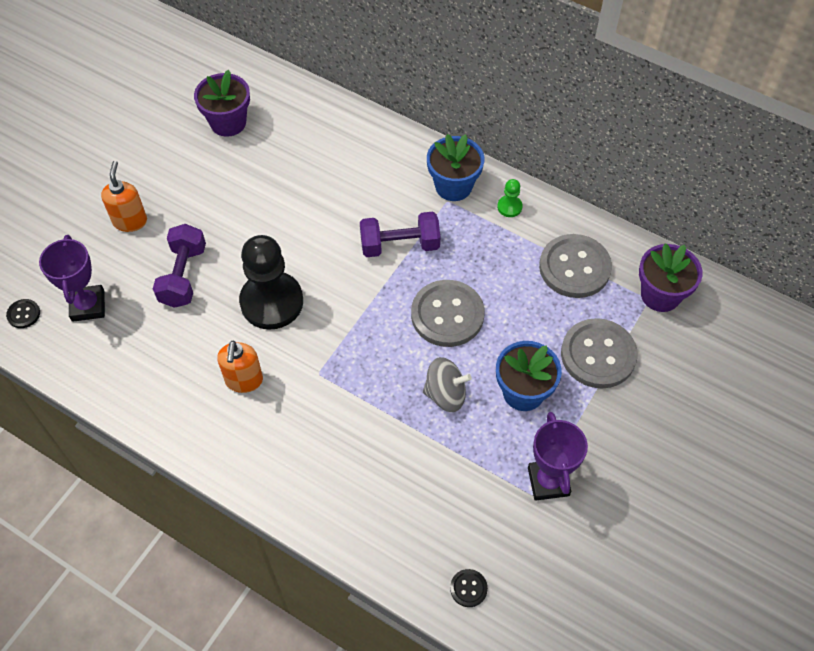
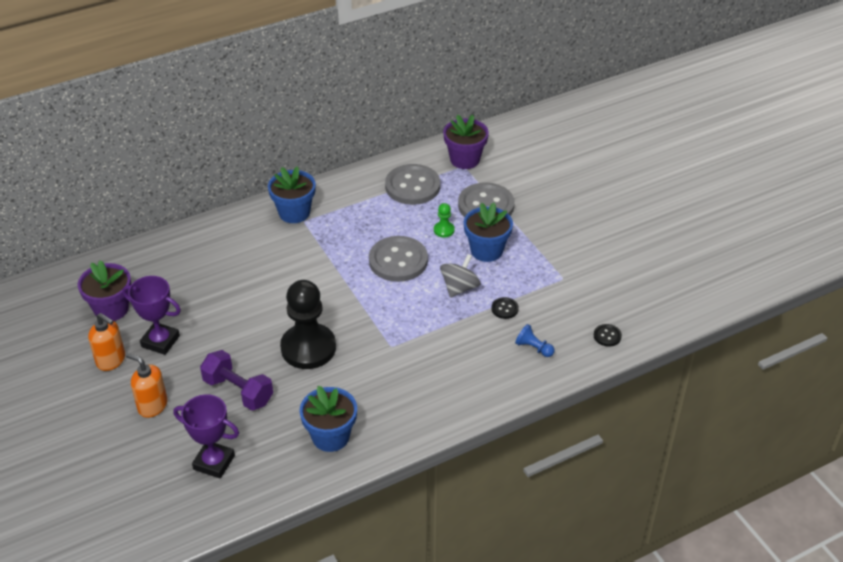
camera: 60 degrees left, 15 degrees down
(23, 314) = (184, 510): black button -> black button (504, 309)
(167, 383) = (330, 436): none -> blue flower pot
(244, 380) = (364, 390): orange soap dispenser -> orange soap dispenser (111, 360)
(399, 245) = (319, 260): purple dumbbell -> none
(399, 515) = (533, 348): none -> blue pawn
(509, 207) = (337, 194): green pawn -> green pawn (444, 230)
(548, 481) = (558, 267): purple trophy -> purple trophy (160, 341)

